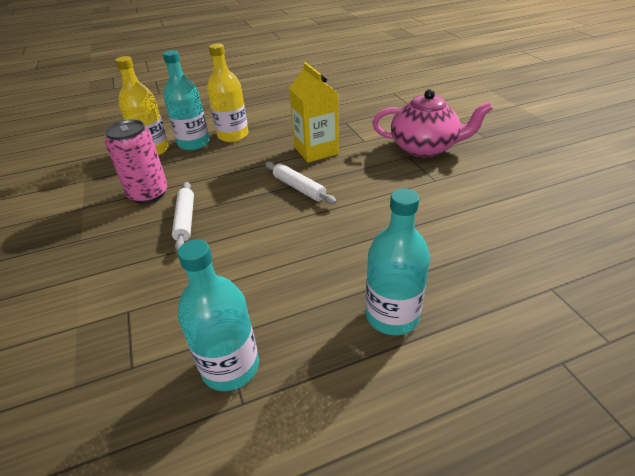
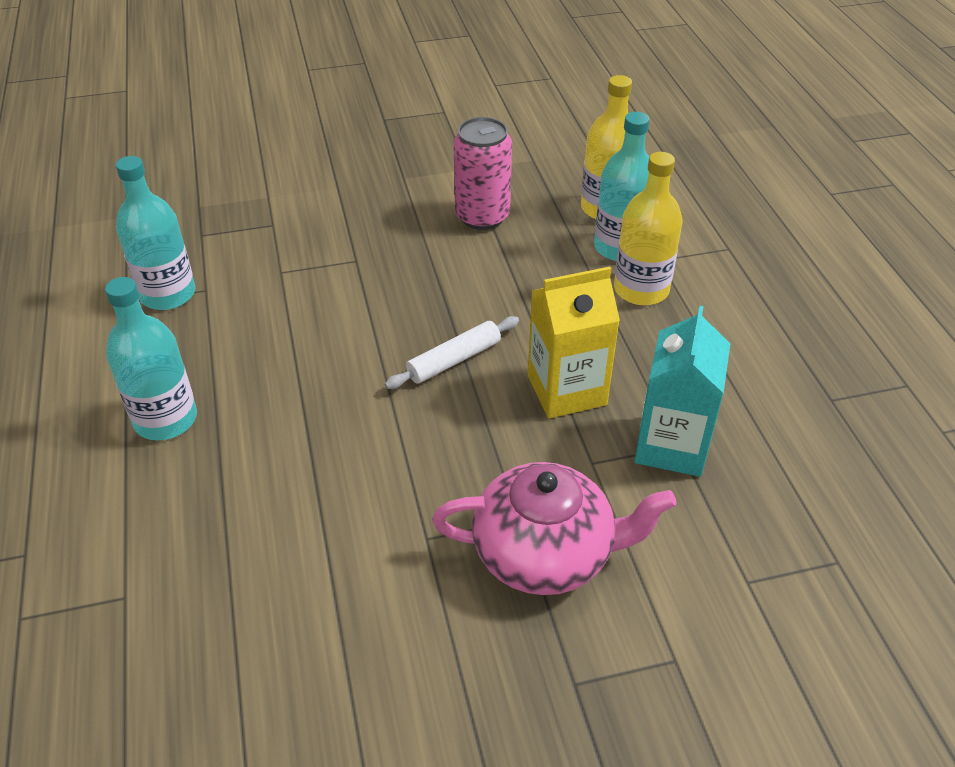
camera: 95 degrees right, 5 degrees up
(185, 220) = (412, 251): white rolling pin -> none
(346, 123) = (671, 445): none -> turquoise carton
(424, 148) = (545, 553): pink teapot -> pink teapot turned 105 degrees counterclockwise

